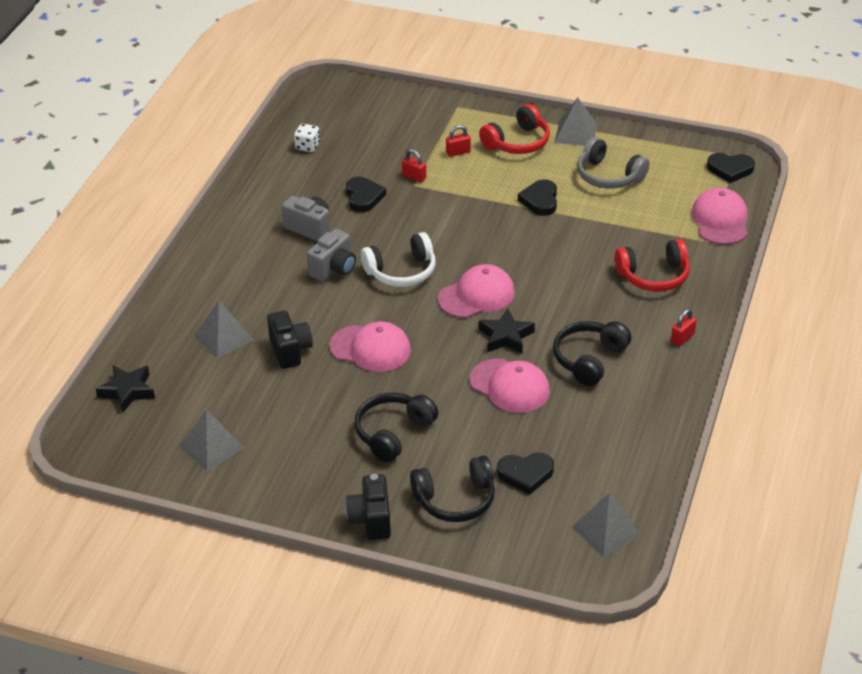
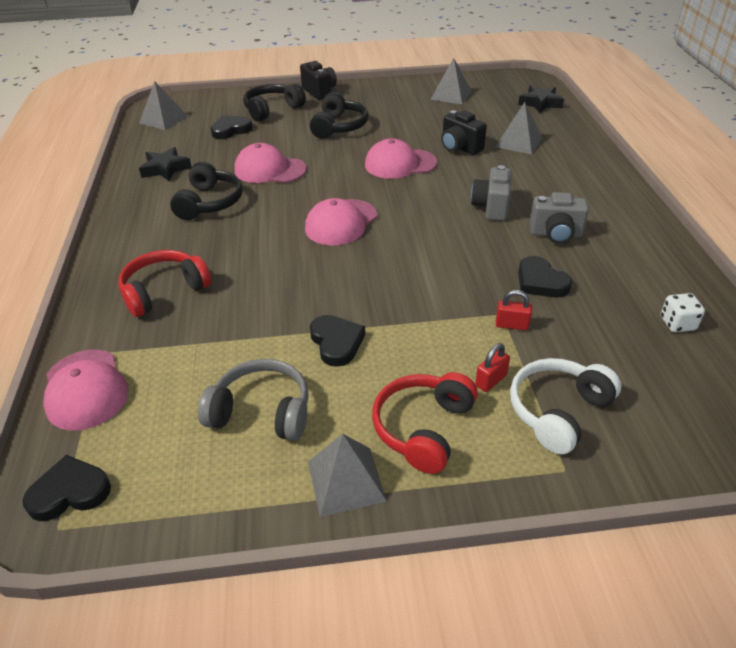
camera: 155 degrees right, 0 degrees up
(401, 272) = (428, 222): white headphones -> white headphones (558, 411)
(506, 337) = (293, 199): black star -> black star (165, 169)
(682, 338) = (123, 241): red padlock -> none

